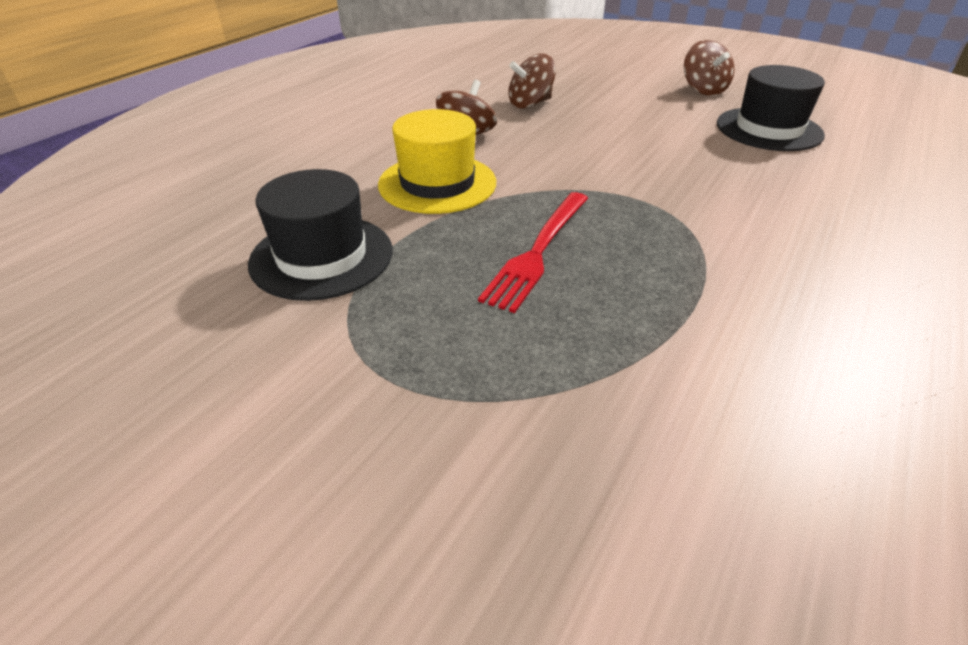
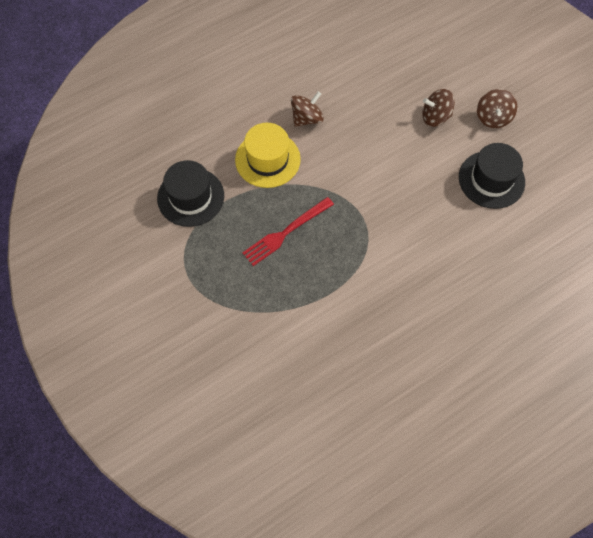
camera: 25 degrees right, 25 degrees up
(530, 104) = (366, 93): brown spinning top -> brown spinning top (435, 117)

